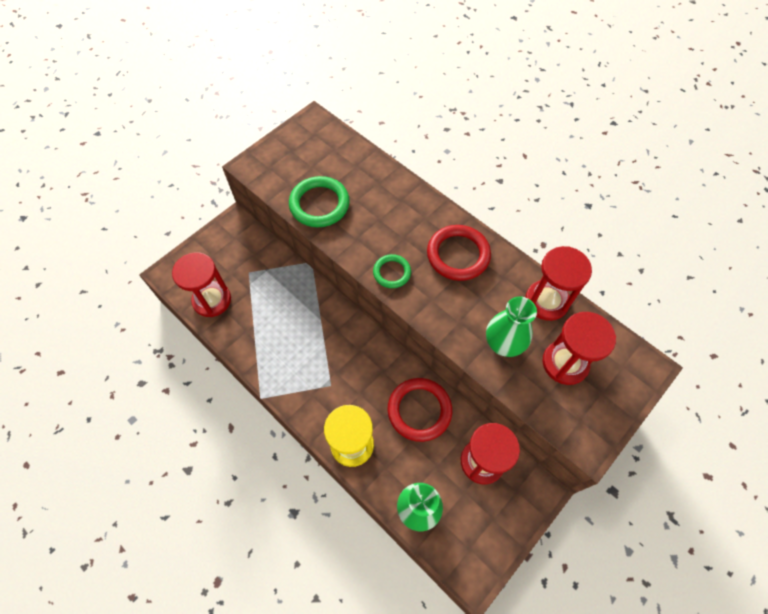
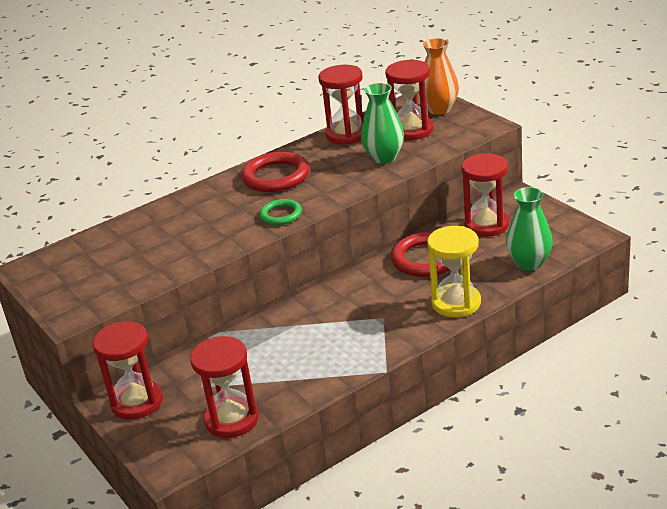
camera: 75 degrees left, 30 degrees down
(234, 237) = (137, 402): none -> red hourglass
(319, 204) = (164, 262): green ring -> none
(618, 386) = (439, 109): none -> orange vase

